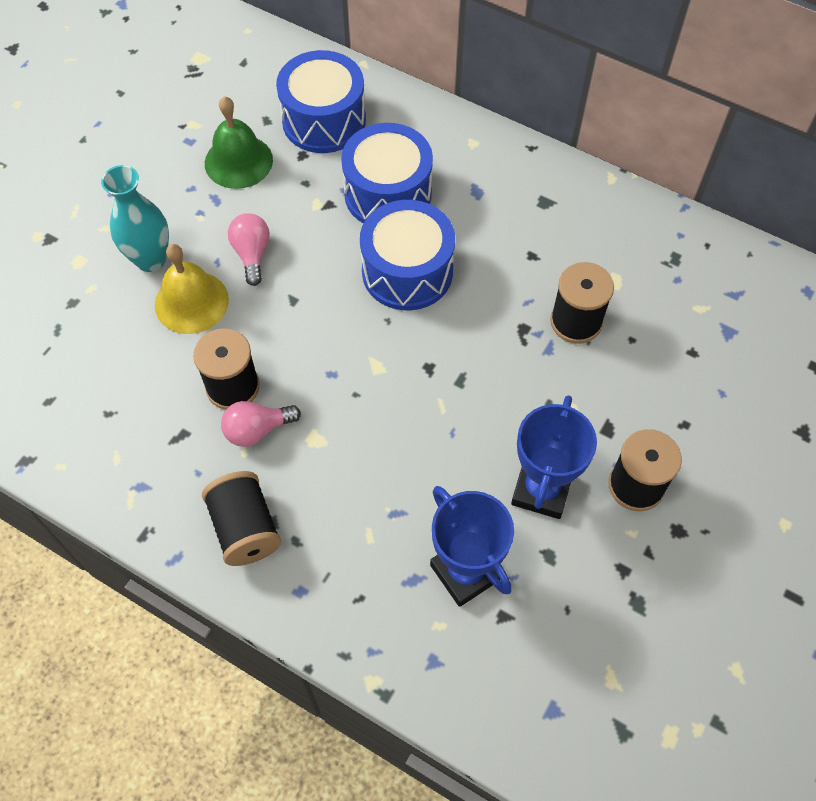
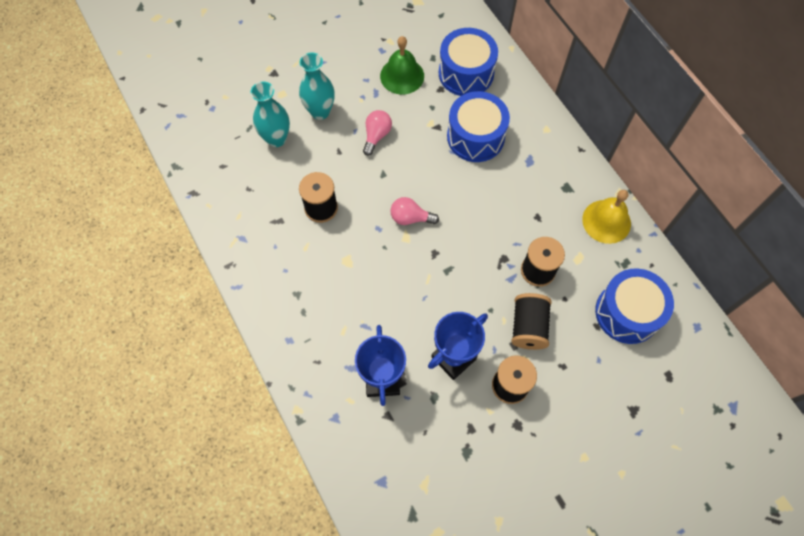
camera: 30 degrees right, 5 degrees up
(108, 325) = (276, 139): none -> turquoise vase
(191, 302) = (327, 147): yellow bell -> yellow bell (606, 221)
(245, 528) = (281, 290): black spool -> black spool (528, 327)
(257, 430) = (319, 239): pink light bulb -> pink light bulb (410, 218)
(407, 271) = (457, 190): blue drum -> blue drum (627, 313)

